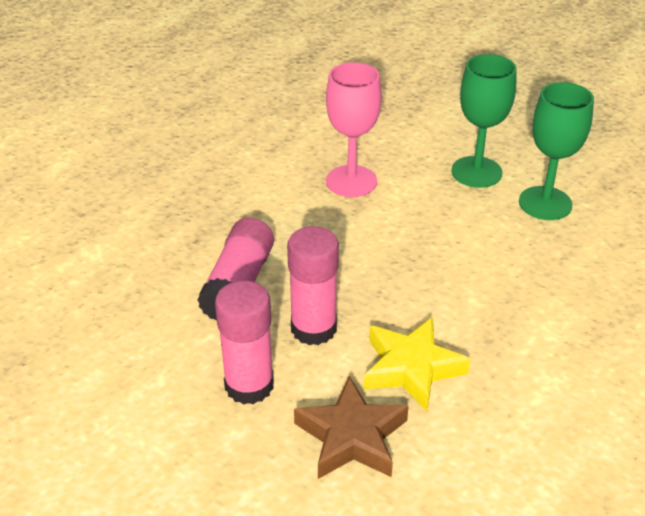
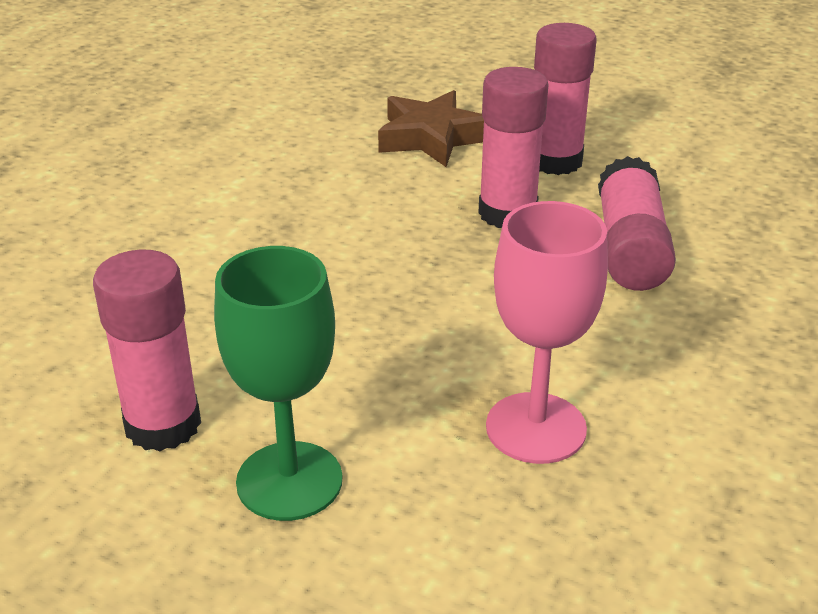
camera: 170 degrees right, 5 degrees down
(411, 368) = (379, 190): yellow star -> none
(545, 203) = (163, 425): green goblet -> pink glue stick

